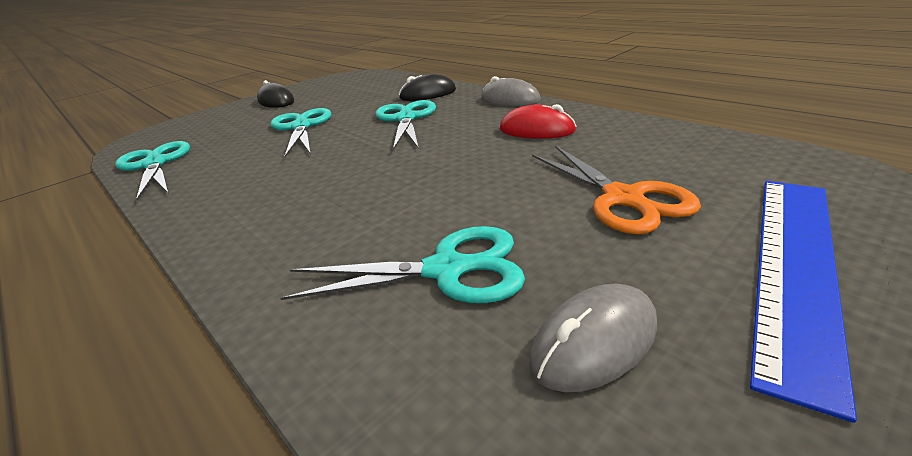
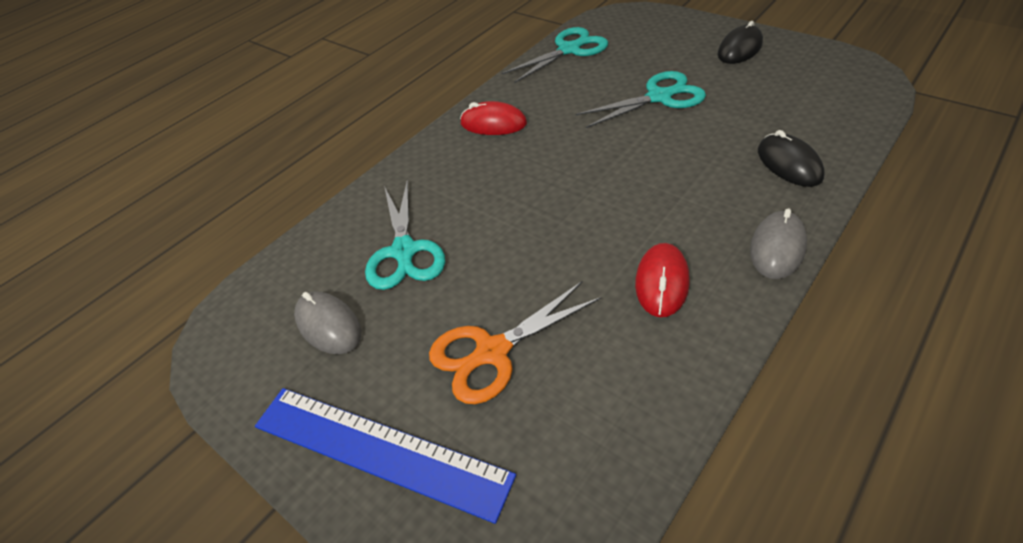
camera: 85 degrees right, 15 degrees up
(234, 208) = (493, 124): none -> red mouse
(406, 118) = (691, 166): turquoise scissors -> none

